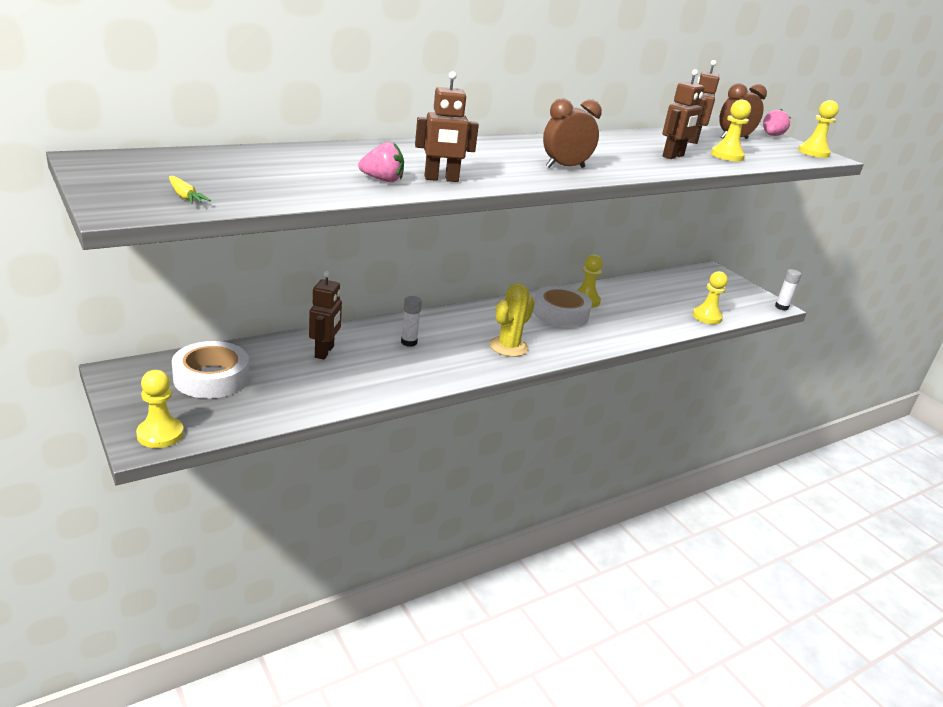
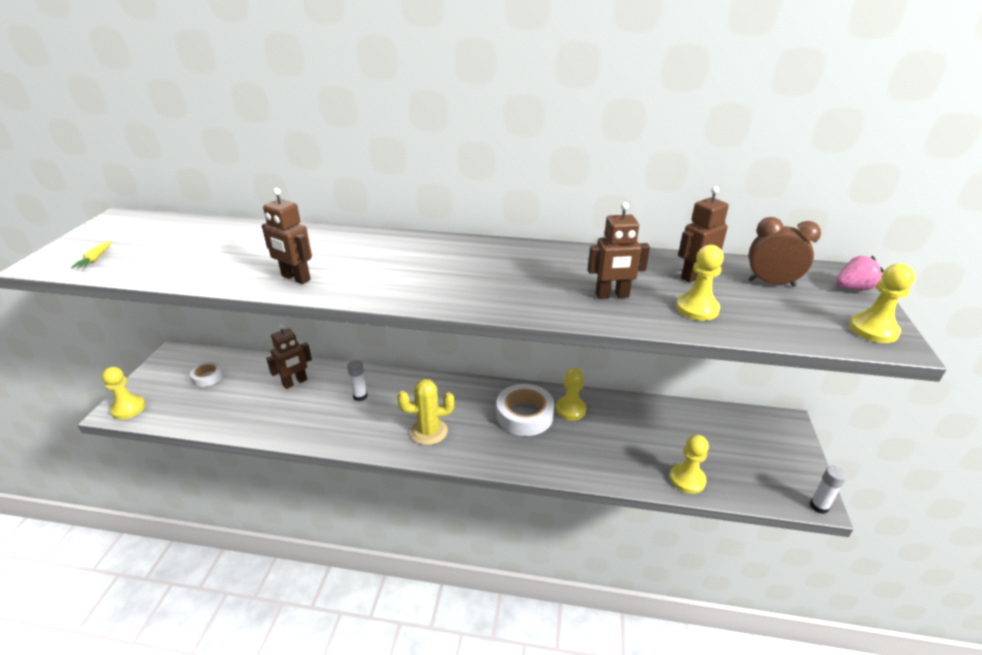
camera: 45 degrees right, 5 degrees up
(211, 378) = (207, 377): white tape -> white tape, size x0.54
(382, 180) = (248, 270): pink strawberry -> none
(565, 167) = (442, 287): brown clock -> none

